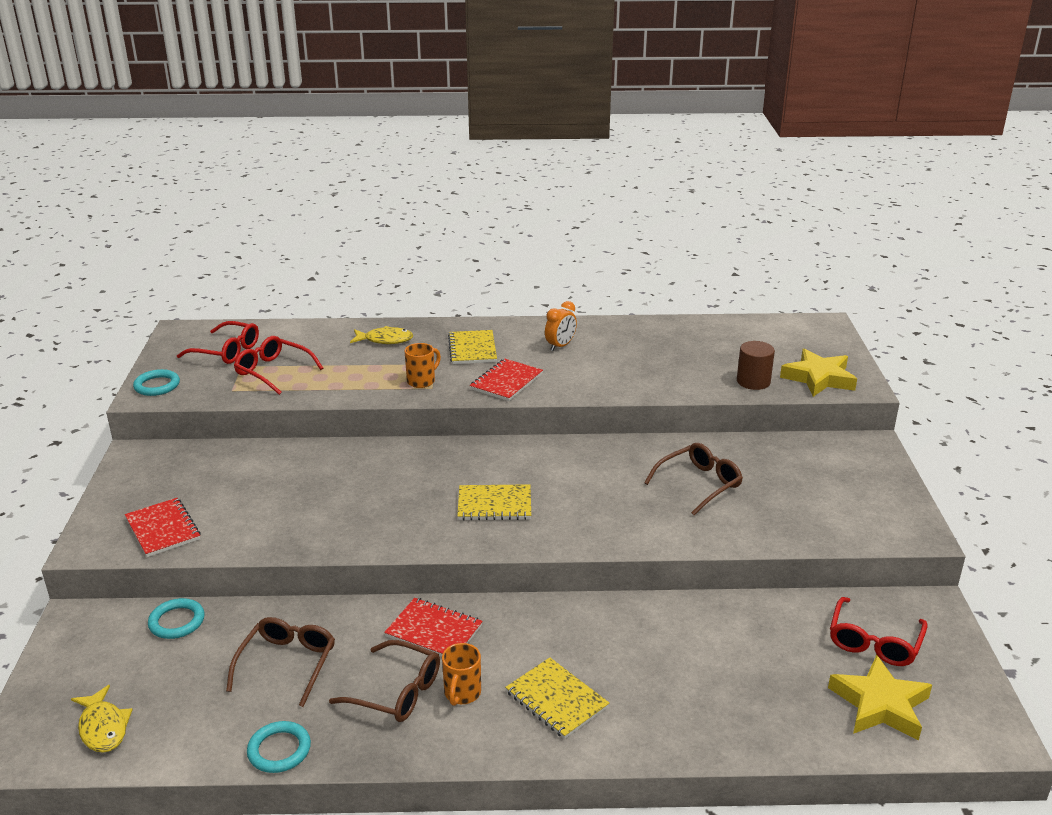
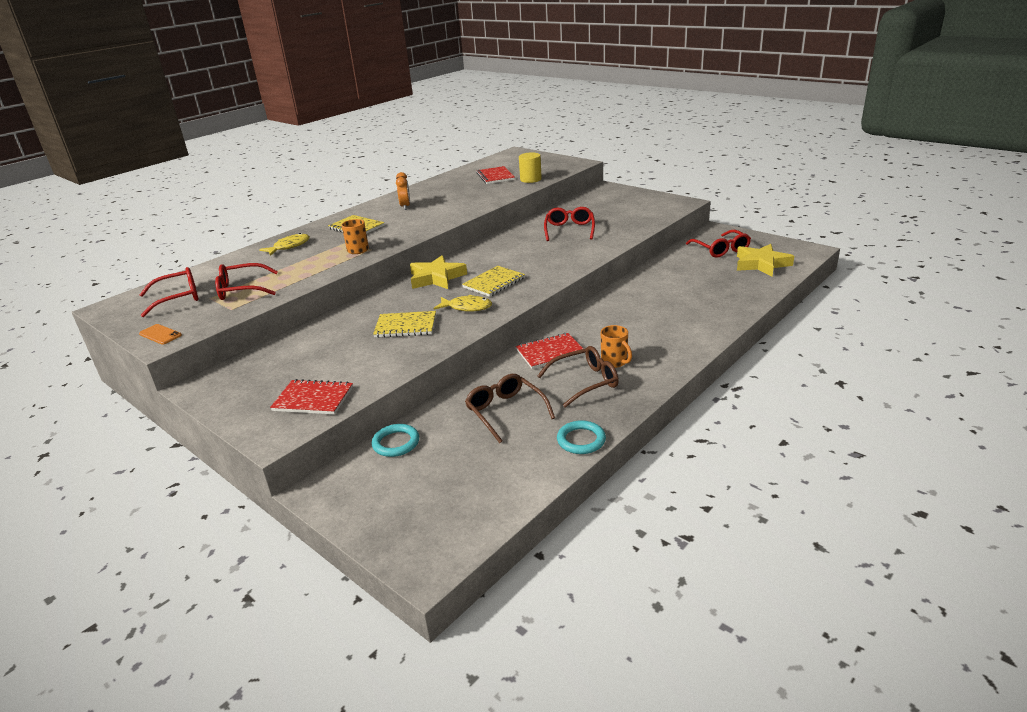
camera: 45 degrees left, 0 degrees up
(103, 727) = (460, 510): yellow fish -> yellow fish (467, 307)
(157, 385) = (160, 334): turquoise ring -> orange phone
(506, 382) = (409, 229): red notebook -> red notebook (495, 176)
(556, 700) = (657, 337): yellow notebook -> yellow notebook (405, 326)
(698, 484) = (569, 230): brown glasses -> red glasses
(753, 381) = (530, 179): brown cylinder -> yellow cylinder
(818, 378) = (555, 167): yellow star -> yellow star (436, 278)

